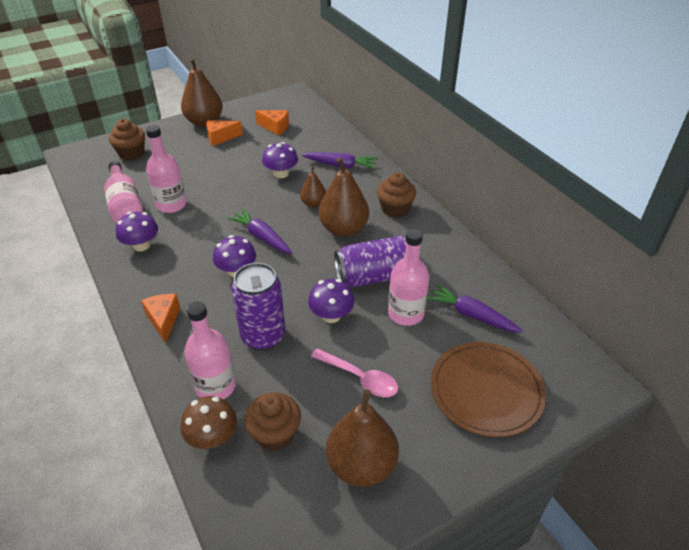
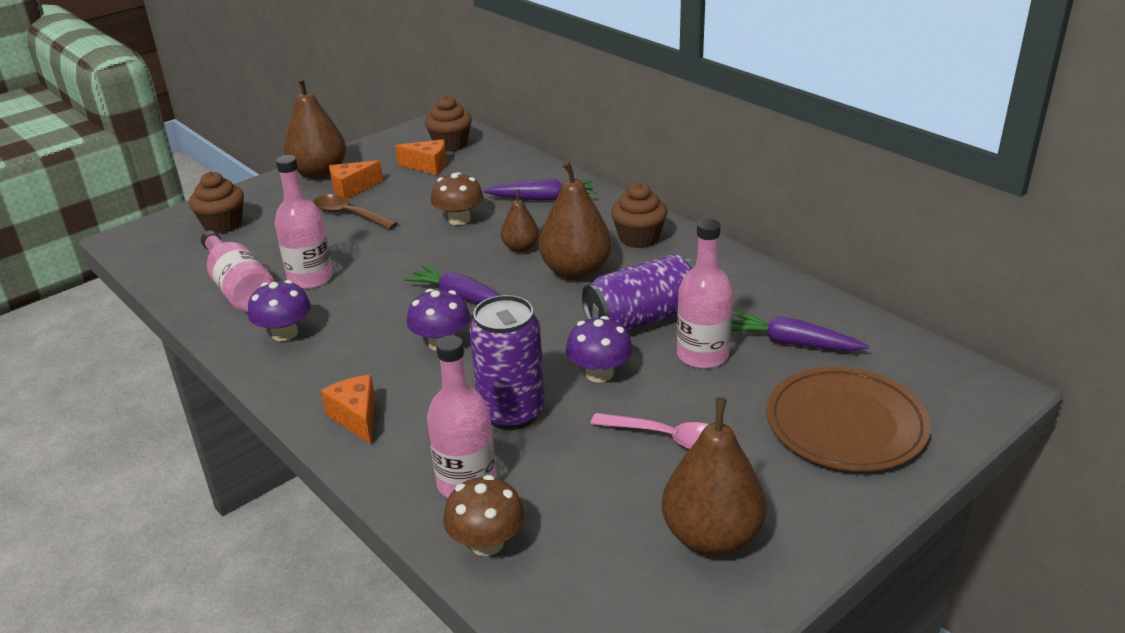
camera: 10 degrees left, 10 degrees down
(212, 158) = (349, 214): none -> brown spoon
(275, 434) = (575, 523): brown cupcake -> brown cupcake (450, 144)
(281, 173) = (459, 219): purple mushroom -> brown mushroom

